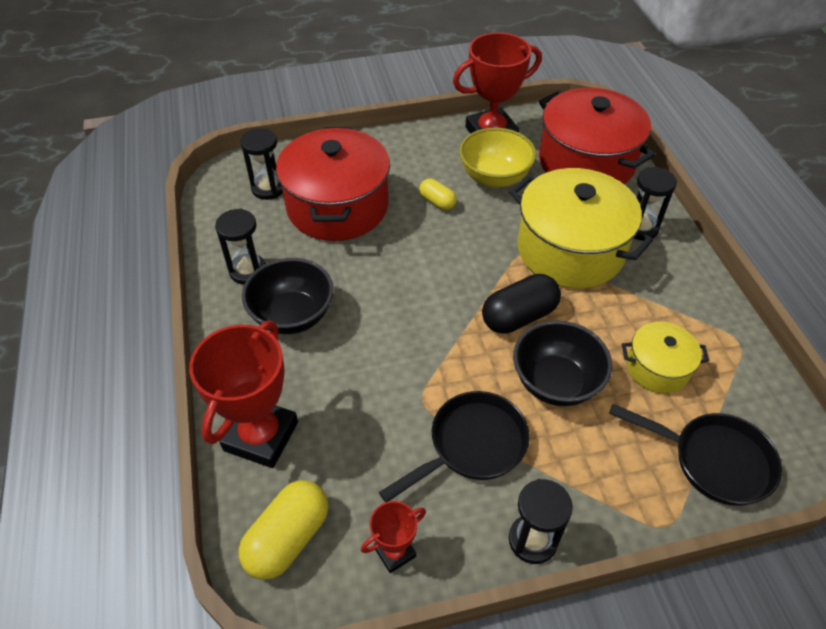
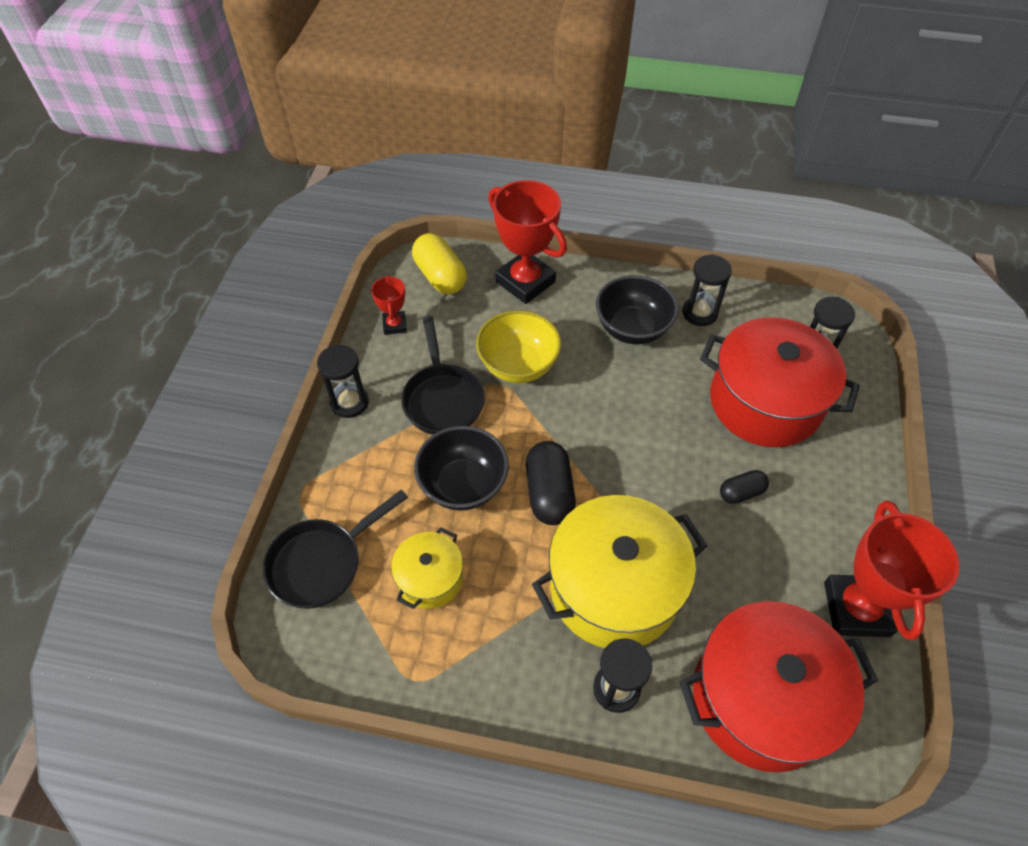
camera: 115 degrees right, 5 degrees up
(437, 202) = (741, 492): yellow capsule -> black capsule
(494, 177) = (765, 570): yellow bowl -> yellow bowl (518, 365)

